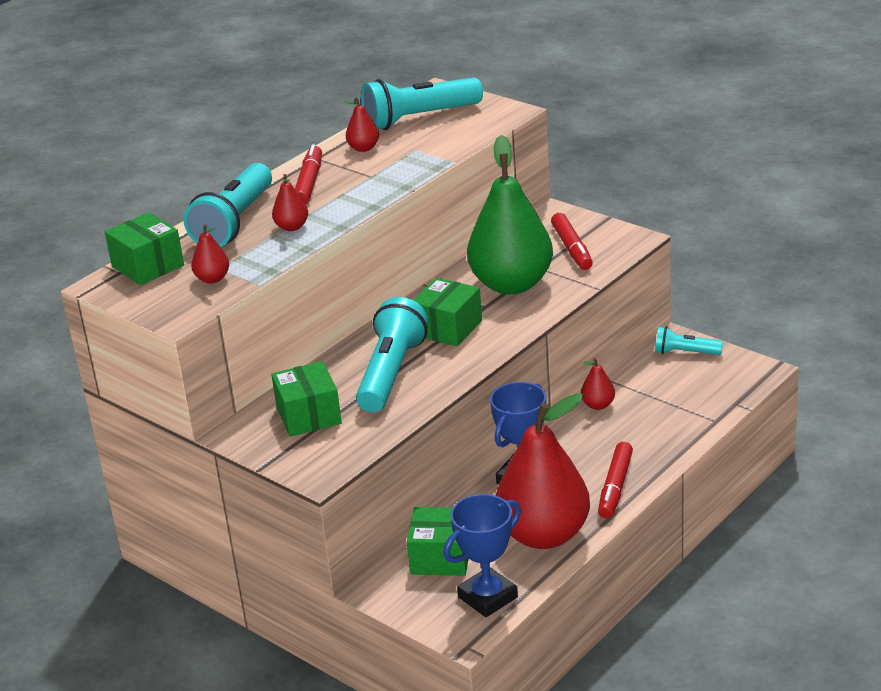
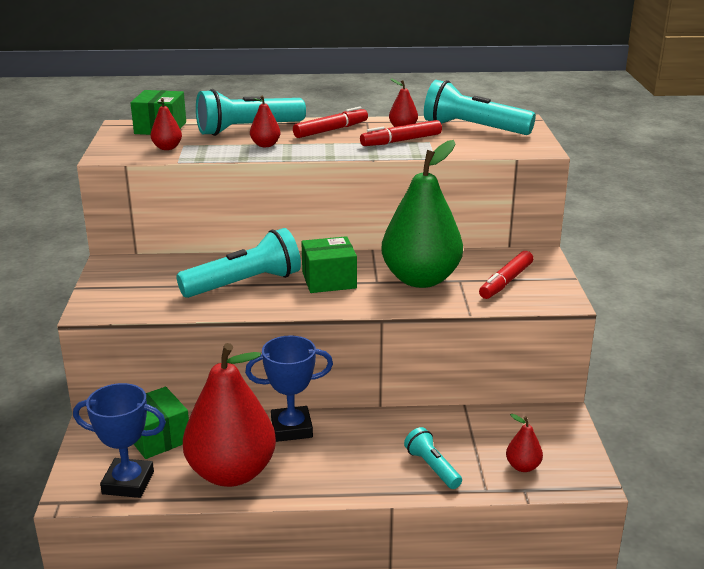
camera: 45 degrees right, 5 degrees down
(308, 415) = (158, 277): green box -> none
(598, 405) = (426, 419): red pear -> red pear (523, 466)
(615, 487) = (331, 479): red marker -> red marker (401, 141)
(685, 352) = (554, 428): turquoise flashlight -> turquoise flashlight (432, 467)

